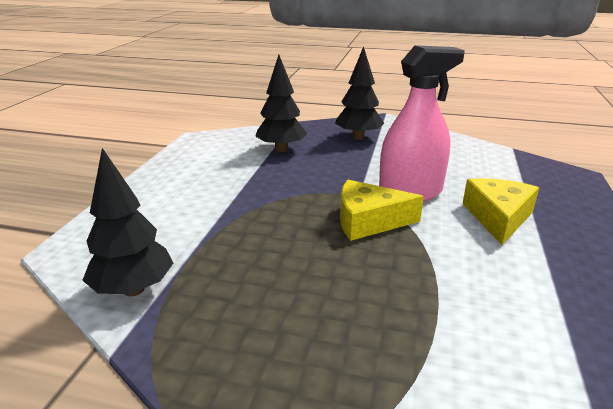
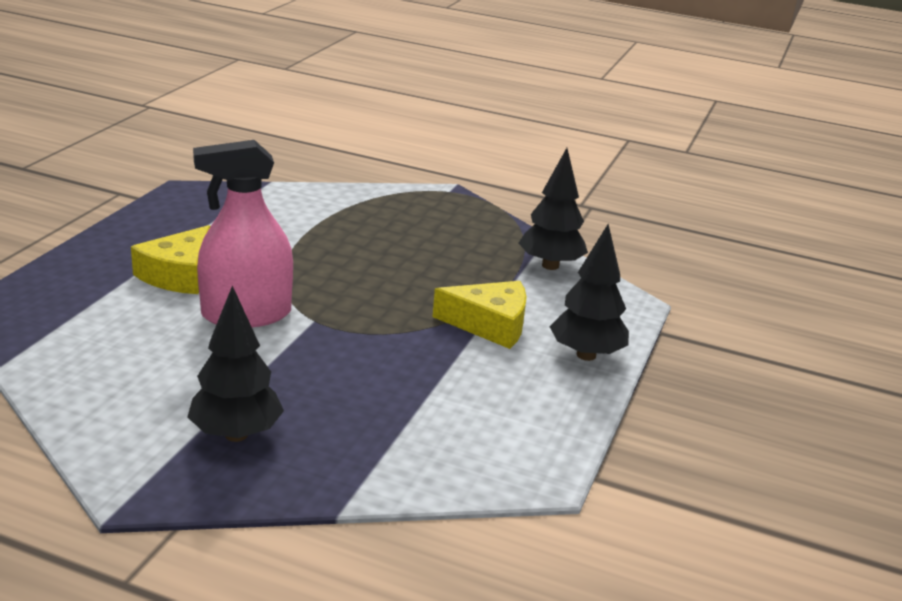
camera: 175 degrees left, 0 degrees up
(281, 149) = (390, 421): black tree -> black tree (586, 355)
(368, 221) = (322, 290): yellow cheese -> yellow cheese (490, 325)

